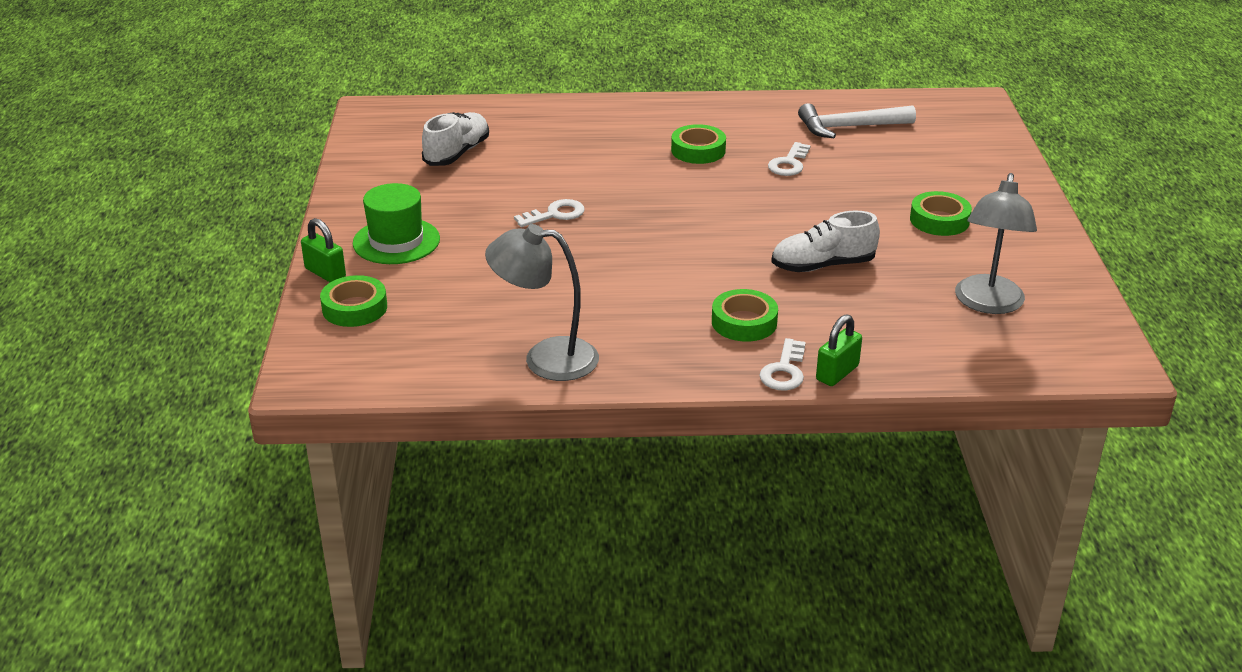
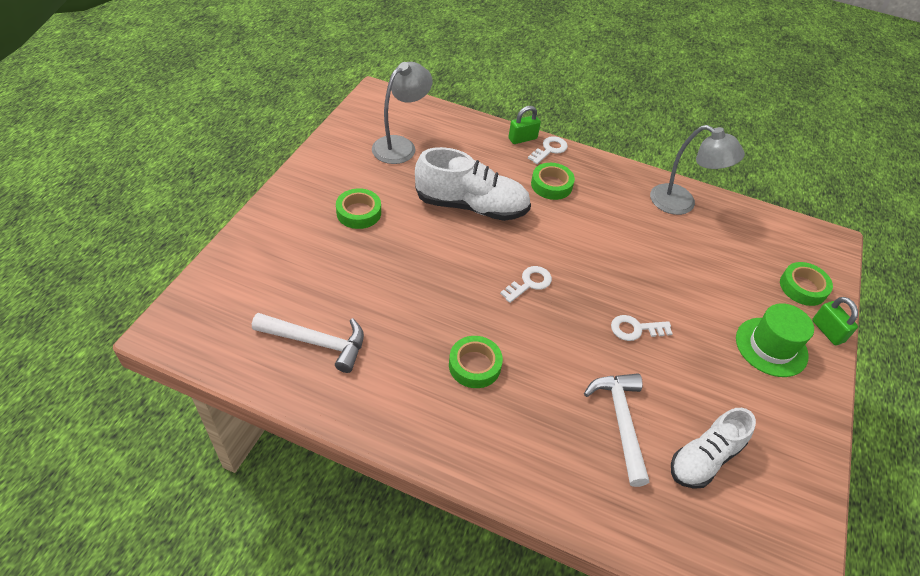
camera: 160 degrees left, 15 degrees up
(542, 154) = (620, 422): none -> white hammer
(789, 163) = (411, 315): white key -> white key (529, 283)
(822, 265) = (471, 206): white shoe -> white shoe, size x1.51

